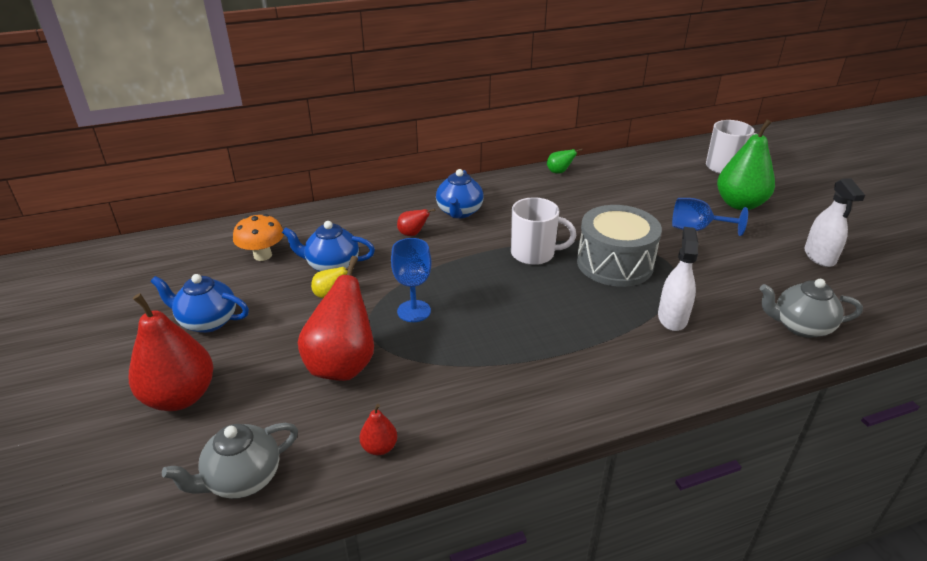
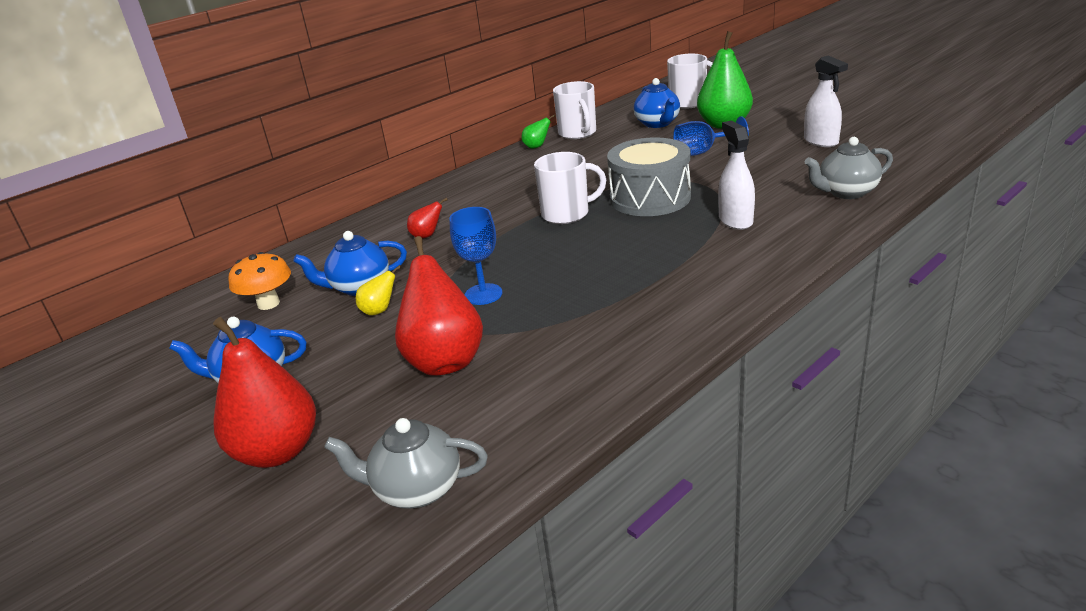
camera: 20 degrees left, 5 degrees down
(242, 479) = (416, 489): grey teapot -> grey teapot turned 60 degrees clockwise
(379, 447) = (543, 409): red pear -> none
(459, 212) = (461, 205): blue teapot -> blue teapot (657, 123)
(603, 169) = (577, 133): none -> white mug

